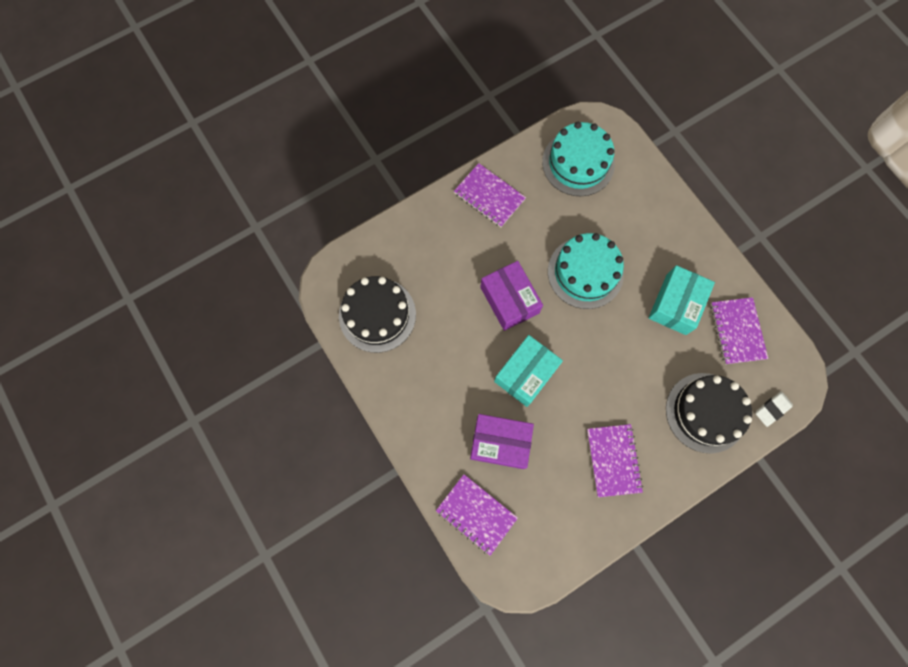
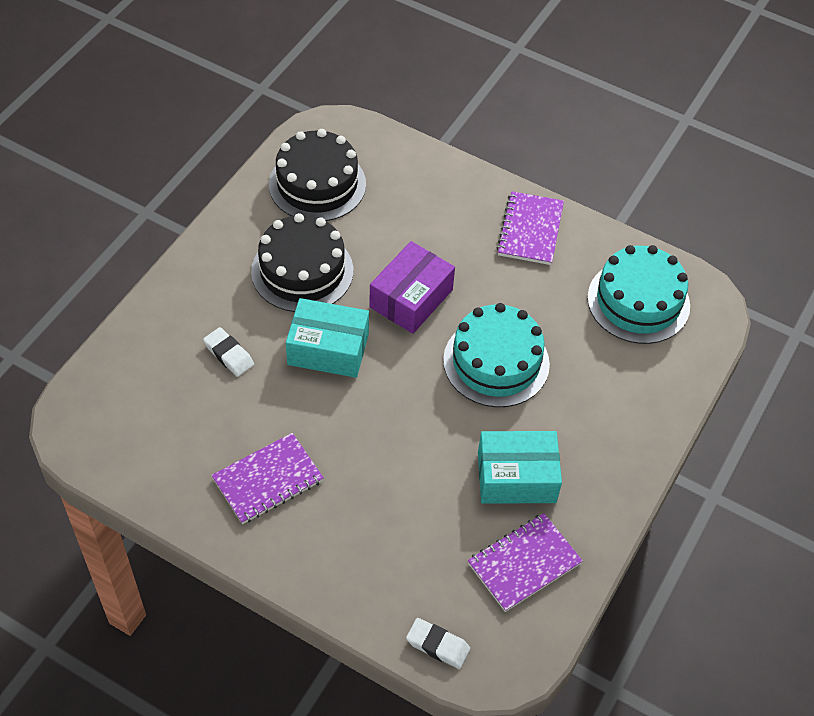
camera: 60 degrees right, 20 degrees down
(476, 514) = (132, 363): purple notebook -> none
(500, 443) = (229, 354): purple box -> white eraser
(705, 412) = (387, 564): black cake -> black cake (302, 271)

